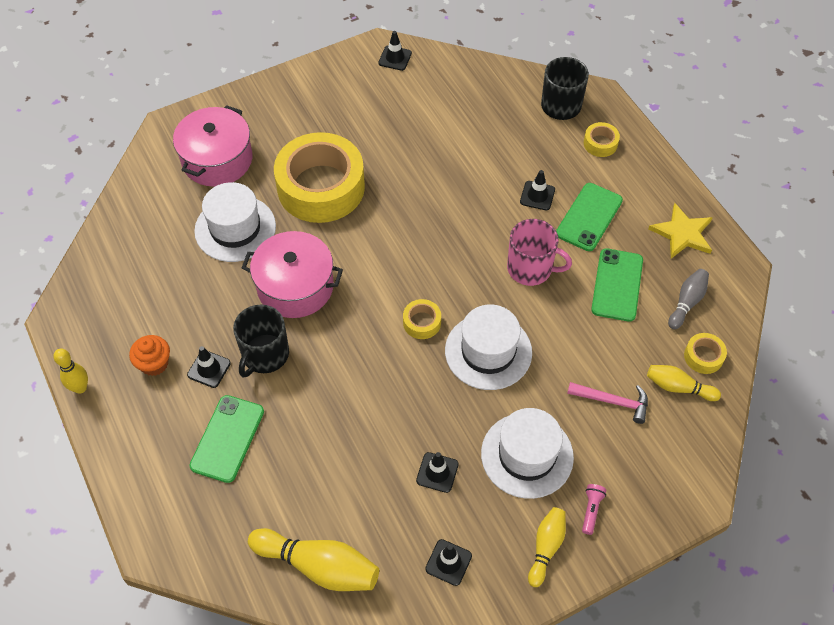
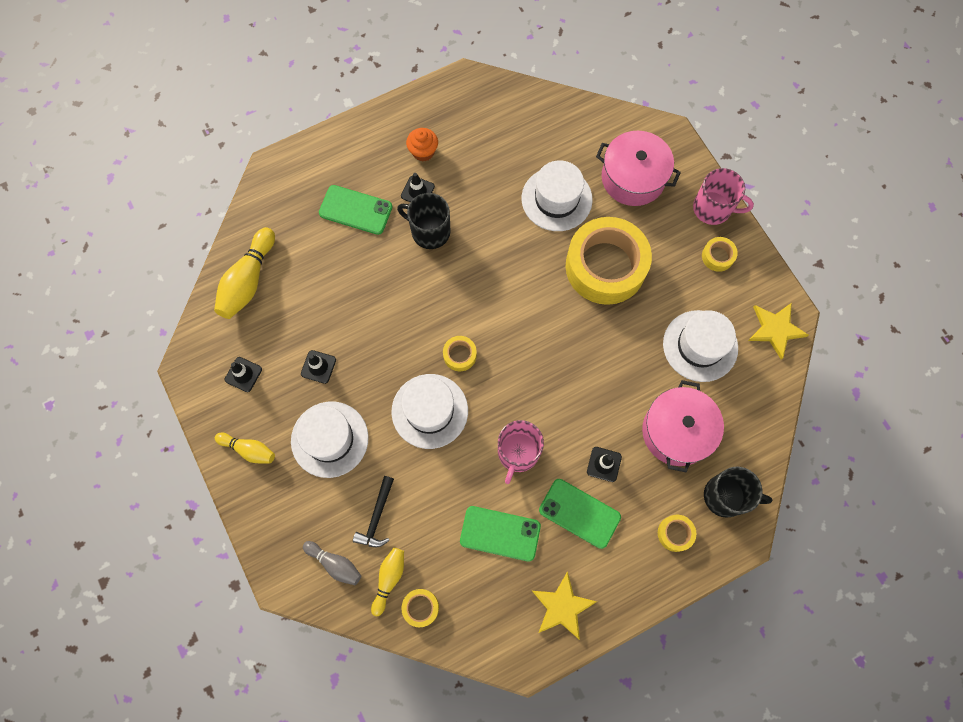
camera: 90 degrees right, 15 degrees up
(80, 388) = (403, 104): yellow bowling pin -> none
(261, 96) = (713, 208): none -> pink mug
(295, 286) = (496, 251): pink pot -> pink pot (676, 431)
(315, 95) = (717, 256): none -> yellow tape
(395, 58) = (775, 329): black traffic cone -> yellow star
(411, 114) = (700, 346): none -> white hat
(591, 510) = (278, 489): pink flashlight -> none
(612, 401) = (377, 517): pink hammer -> black hammer
(687, 302) = (480, 600): grey bowling pin -> grey bowling pin (335, 564)

